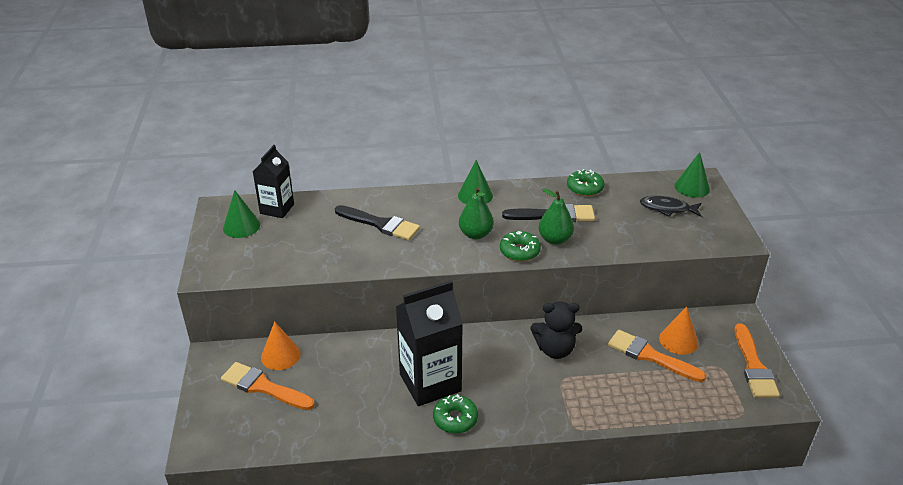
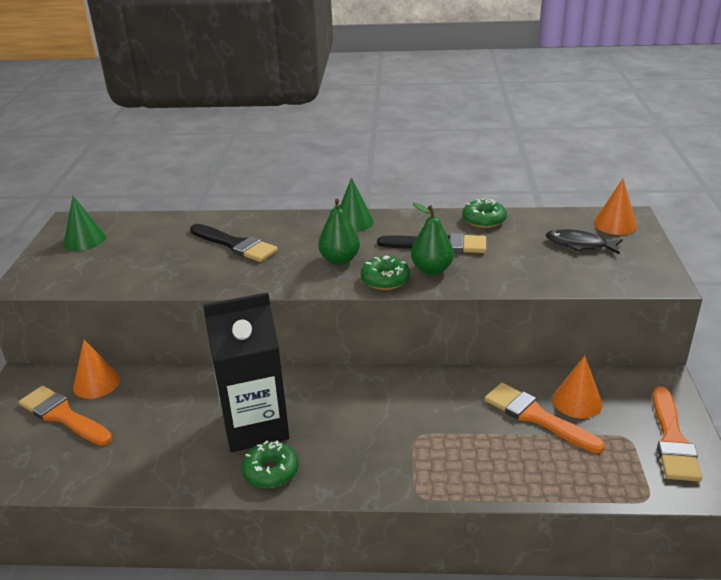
camera: 10 degrees right, 5 degrees down
(277, 209) = (130, 225): black carton -> none
(555, 349) = (418, 400): black teddy bear -> none
(692, 187) = (615, 224): green cone -> orange cone

